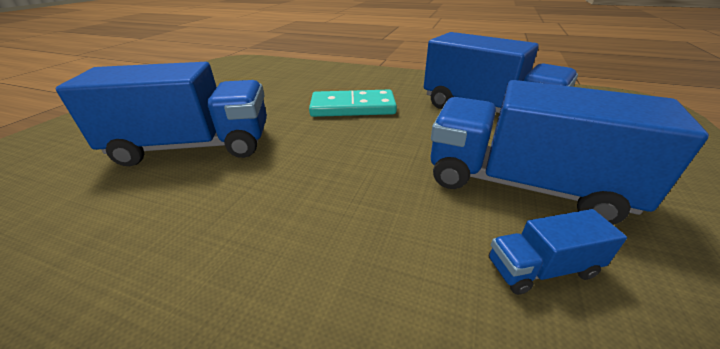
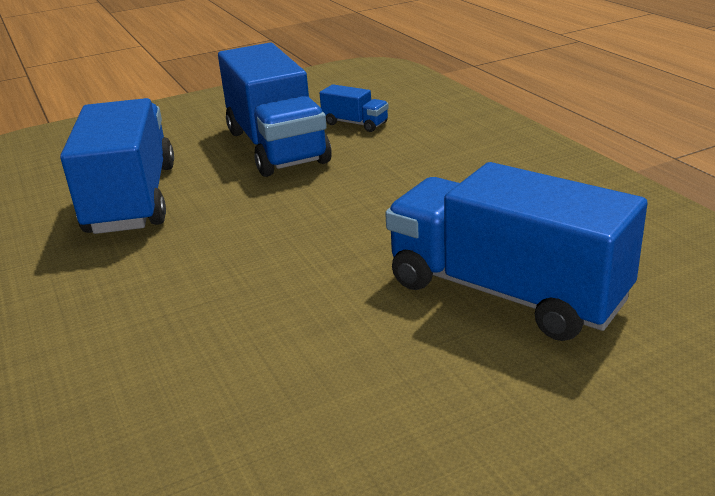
camera: 135 degrees left, 5 degrees down
(353, 107) = (240, 270): turquoise domino -> none

